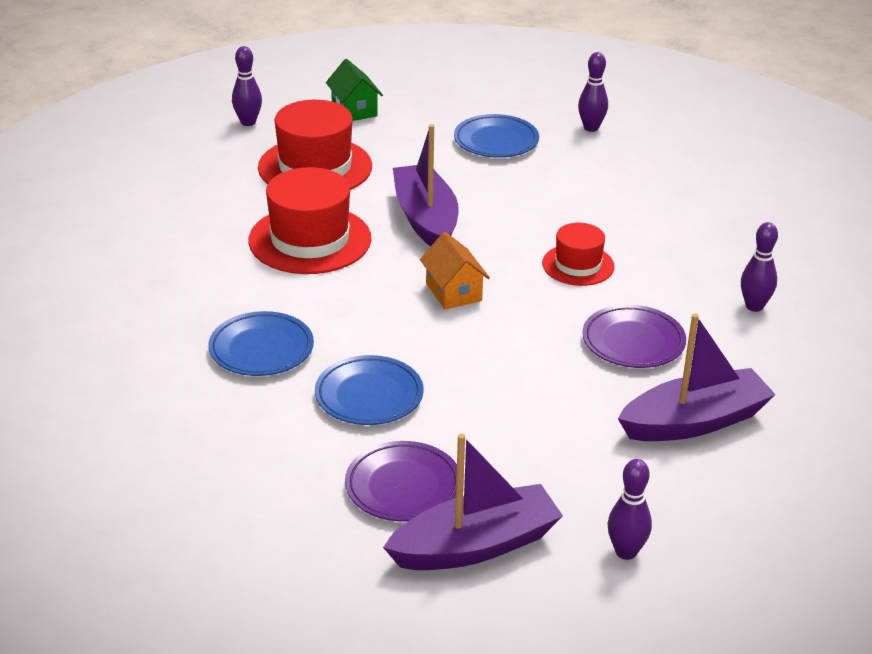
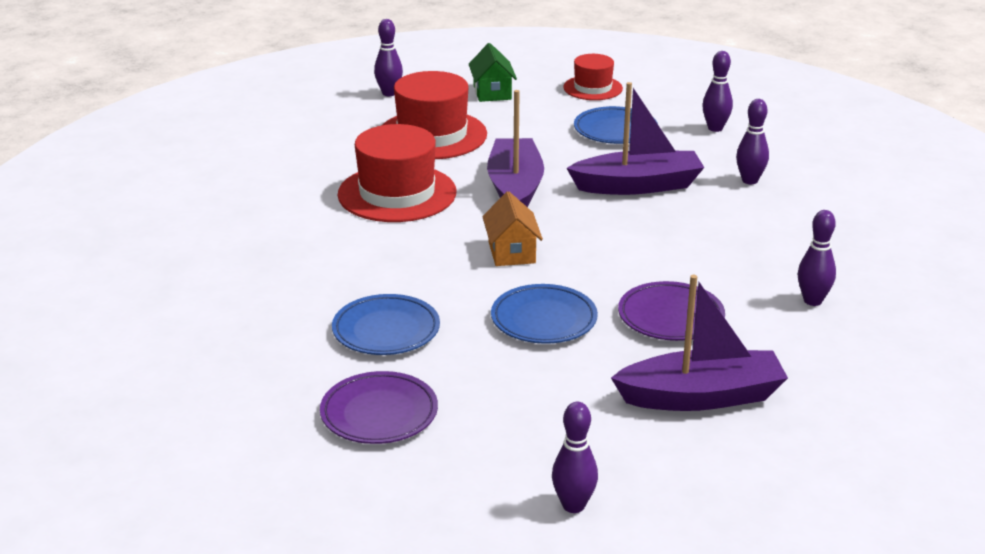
camera: 15 degrees right, 5 degrees down
(261, 349) = (305, 278): blue plate -> blue plate (544, 320)
(475, 546) = (423, 476): purple boat -> purple boat (637, 186)
(578, 265) = (646, 243): red hat -> red hat (593, 88)
(646, 183) = (750, 180): none -> purple bowling pin

